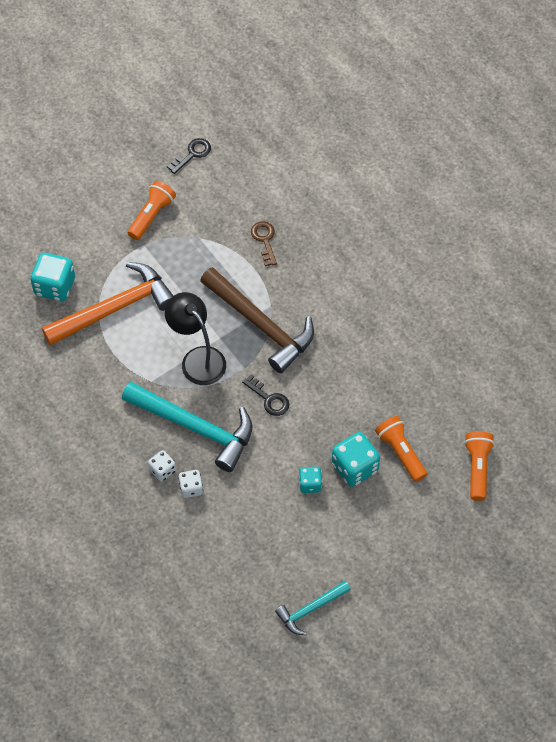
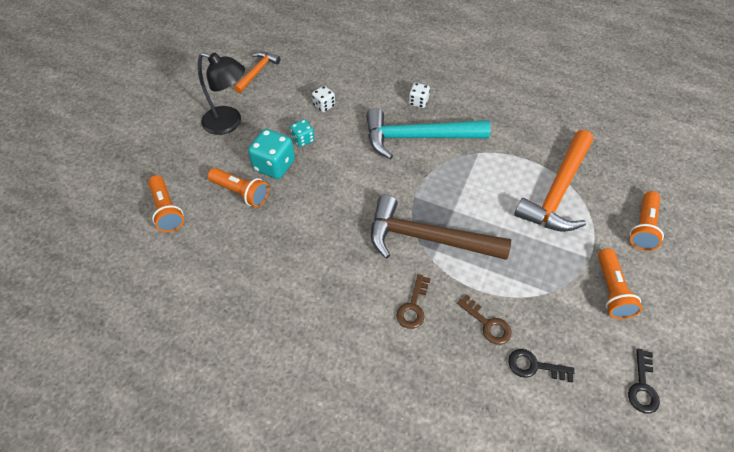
camera: 150 degrees right, 5 degrees down
(55, 286) = (620, 184): turquoise dice -> none
(76, 244) = (643, 227): none -> orange flashlight
(191, 488) = (389, 100): white dice -> white dice (324, 105)
(197, 359) = (457, 185): black lamp -> black lamp (229, 123)
(269, 399) = (376, 182): black key -> black key (534, 366)
(311, 279) = (413, 306): none -> brown key
(311, 609) = (257, 72): turquoise hammer -> orange hammer

